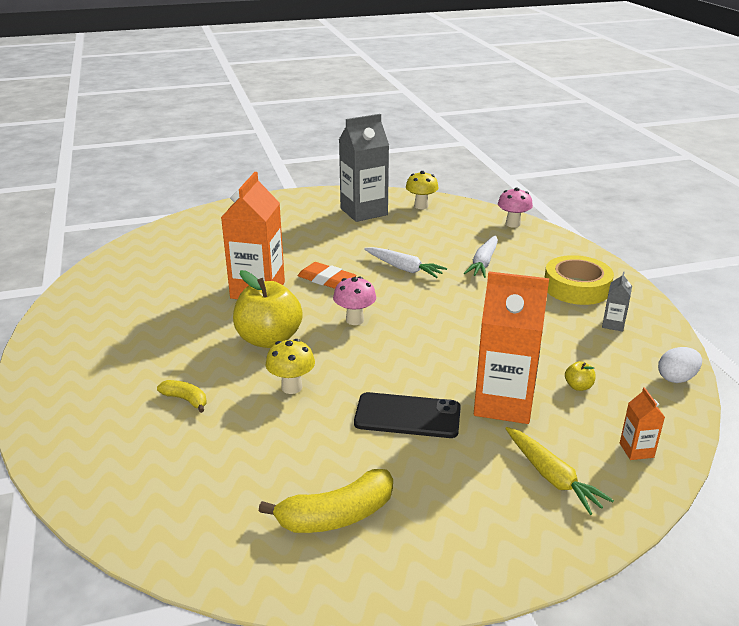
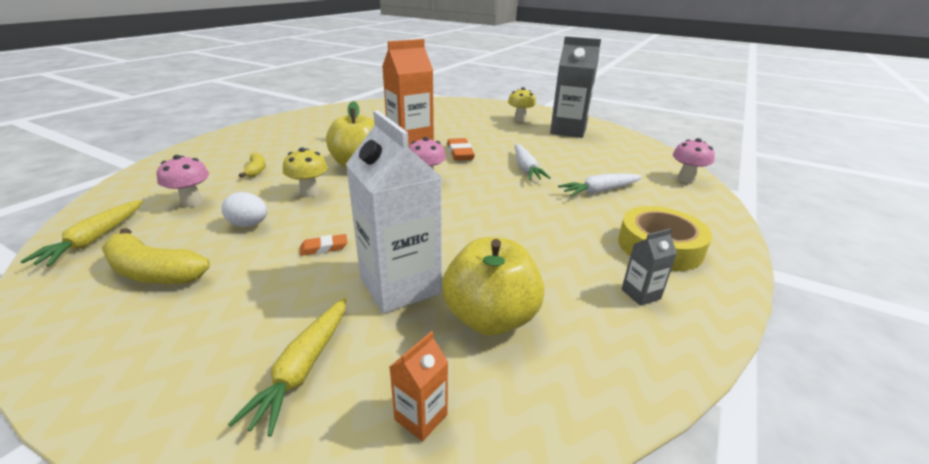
camera: 45 degrees right, 0 degrees up
(210, 461) = (192, 202): none -> pink mushroom
(215, 541) = (94, 240): none -> yellow carrot
(407, 416) = (324, 248): black phone -> orange eraser
(421, 206) = (621, 142): yellow mushroom -> yellow mushroom (520, 119)
(503, 403) = (400, 285): orange carton -> white carton
(578, 386) = (490, 318): yellow apple -> yellow apple, size x2.48
(676, 378) = (619, 389): white egg -> white egg (249, 224)

